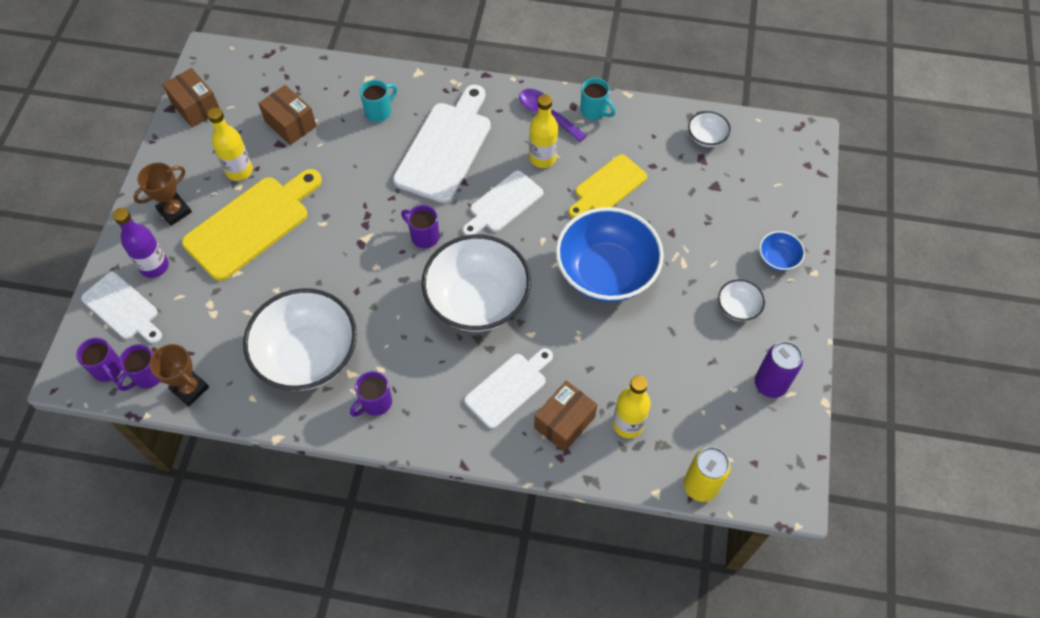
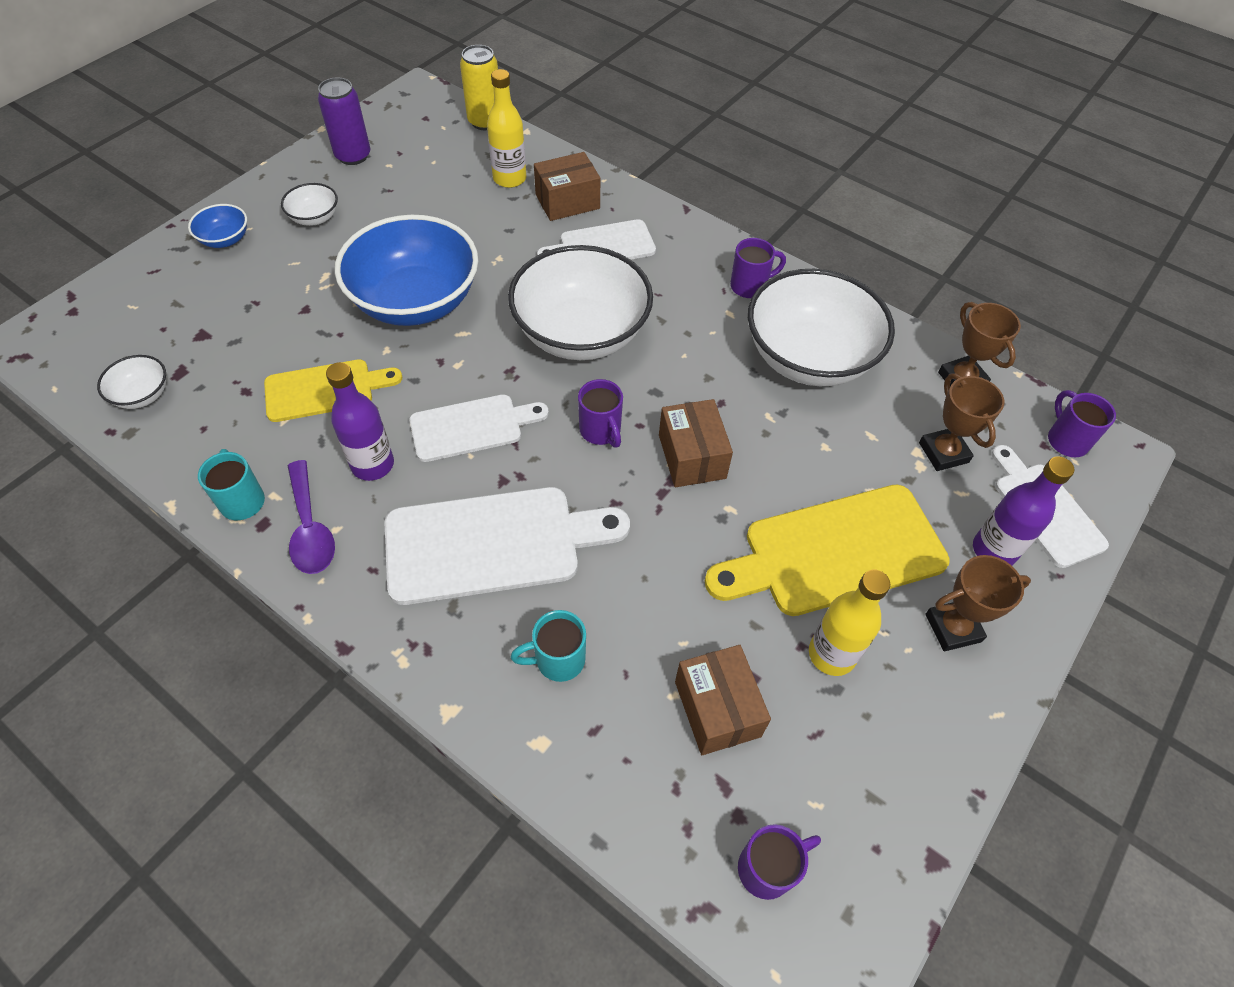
camera: 155 degrees left, 5 degrees down
(147, 376) = (1014, 413): purple mug -> purple mug (767, 868)
(195, 107) = (883, 838): brown box -> brown box (692, 456)
(195, 321) = (943, 452): none -> brown trophy
(446, 147) = (493, 544): white cutting board -> white cutting board turned 150 degrees counterclockwise
(542, 158) = (372, 465): yellow bottle -> purple bottle

